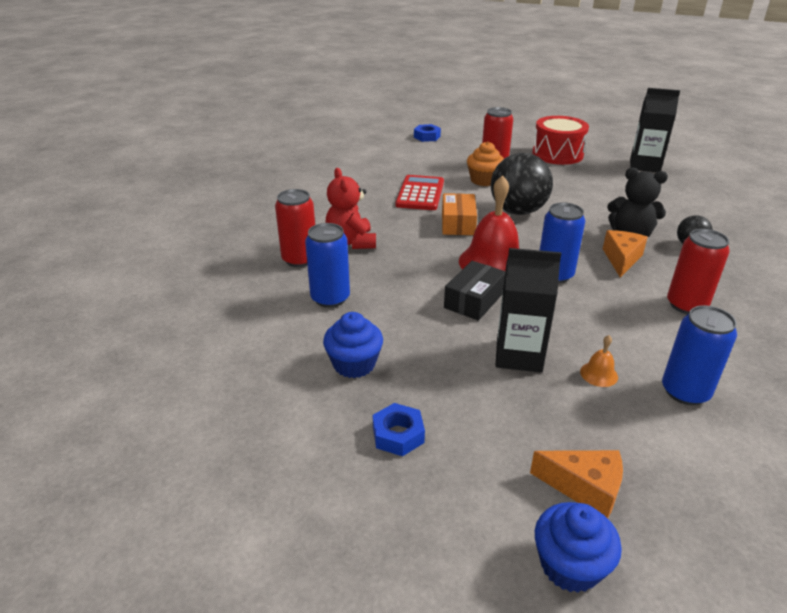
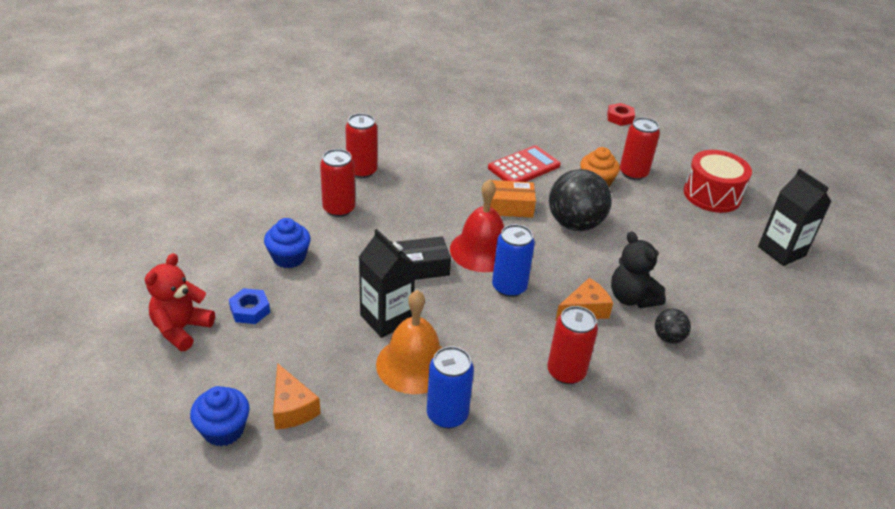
camera: 40 degrees right, 5 degrees up
(330, 298) = (339, 209): blue can -> red can
(351, 242) = (412, 178): red teddy bear -> red teddy bear (181, 329)
(427, 137) = (620, 118): blue nut -> red nut
(458, 223) = (509, 207): orange box -> orange box turned 45 degrees clockwise
(599, 374) = (413, 364): orange bell -> orange bell, size x2.37

